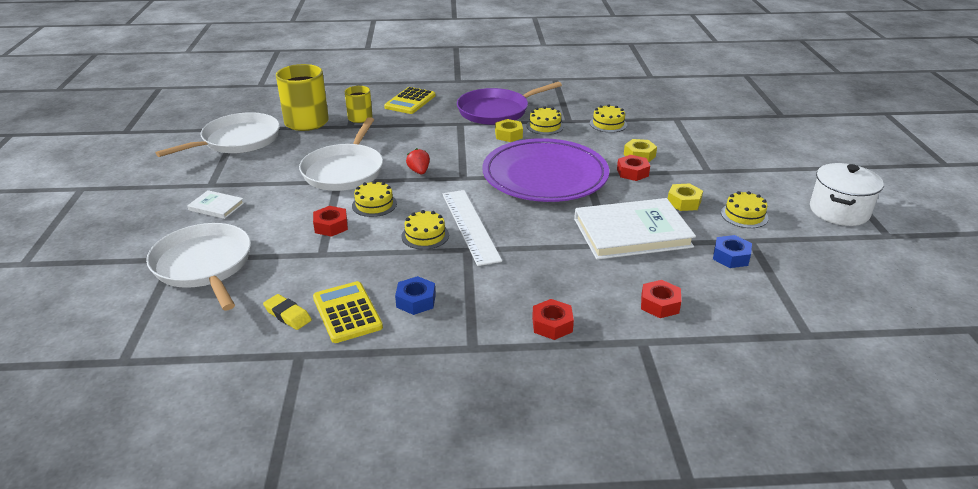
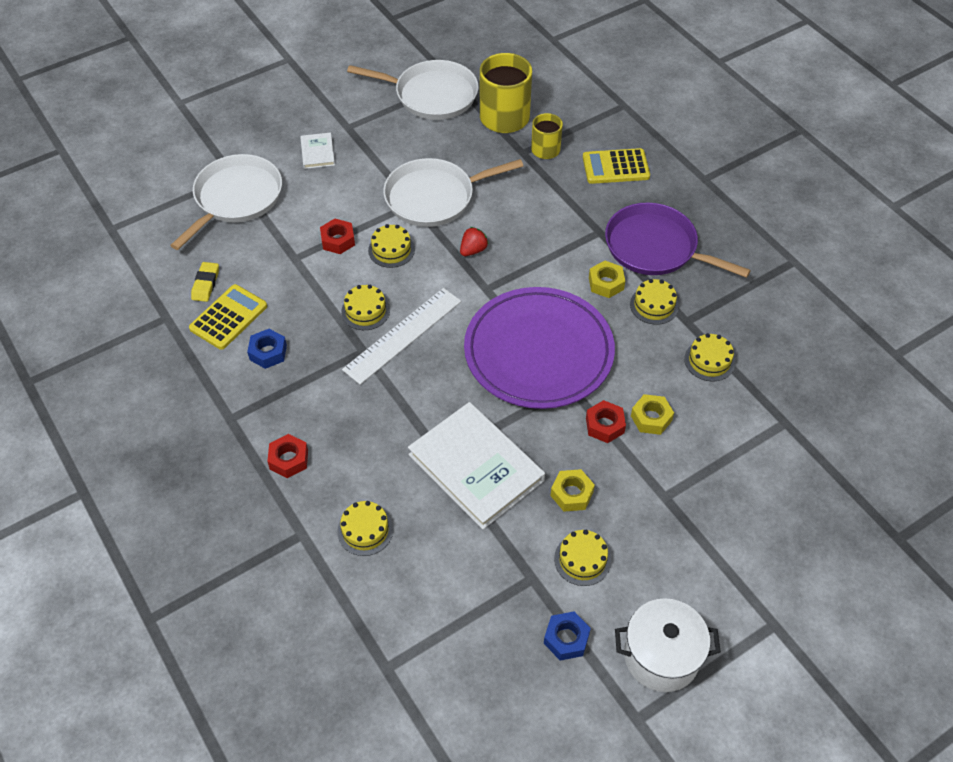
camera: 60 degrees right, 20 degrees up
(659, 304) = (365, 530): red nut -> yellow cake
(731, 257) = (486, 568): blue nut -> blue nut (566, 639)

